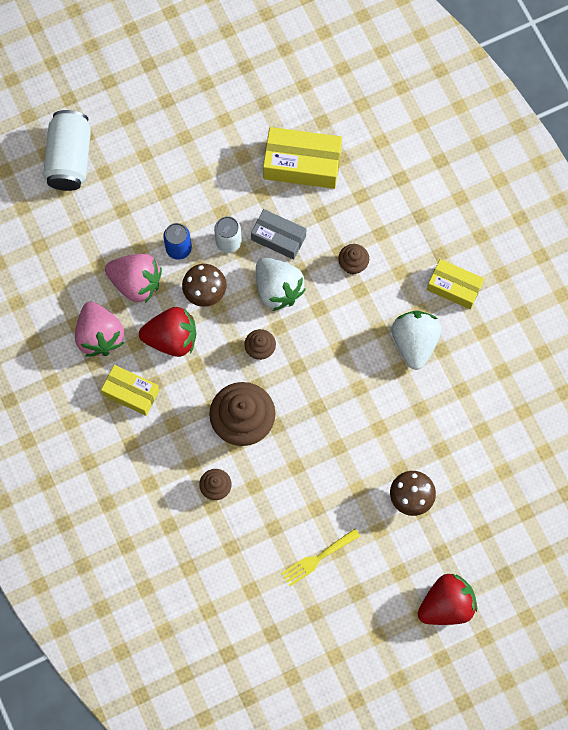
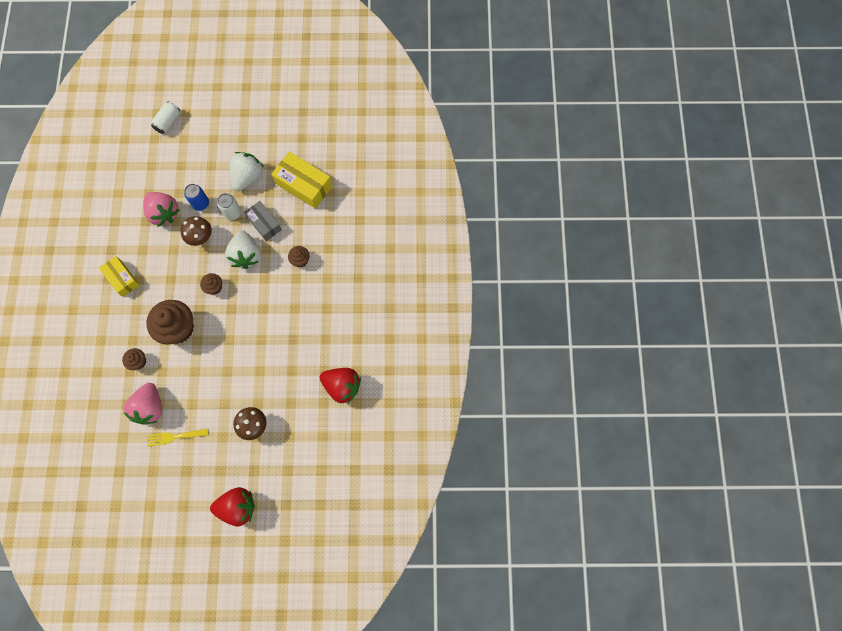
camera: 25 degrees right, 0 degrees up
(69, 158) = (168, 122): white can -> white can, size x0.61
(99, 336) = (124, 235): pink strawberry -> pink strawberry (150, 407)
(172, 338) = (165, 256): red strawberry -> red strawberry (342, 386)
(414, 343) = (311, 327): white strawberry -> white strawberry (248, 177)
(454, 287) = (355, 303): yellow box -> none

